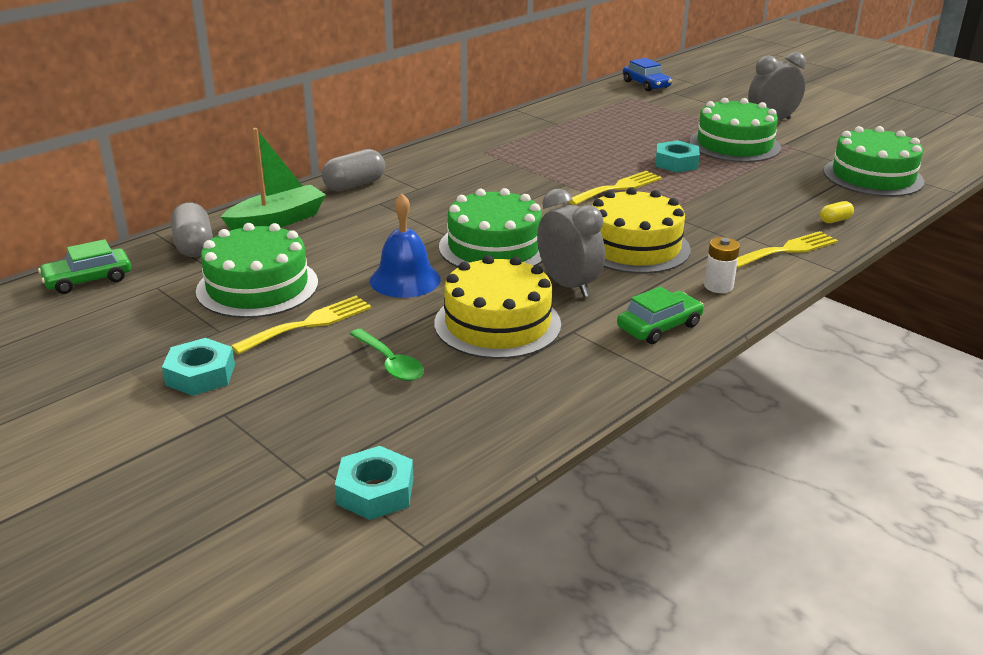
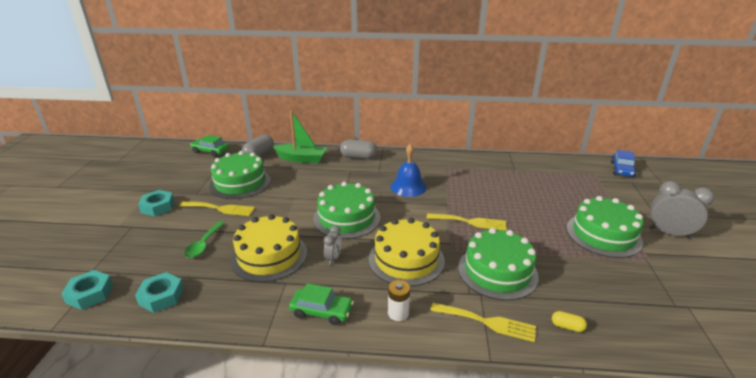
camera: 50 degrees right, 0 degrees up
(405, 280) = (285, 211): blue bell -> blue bell (408, 187)
(568, 285) = (333, 258): grey clock -> grey clock, size x0.56
(676, 163) = (536, 226): turquoise nut -> turquoise nut (161, 296)
(873, 176) = (673, 316): green cake -> green cake (497, 271)

